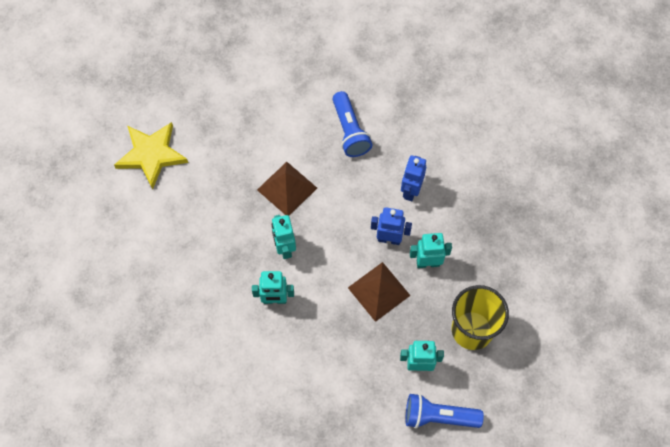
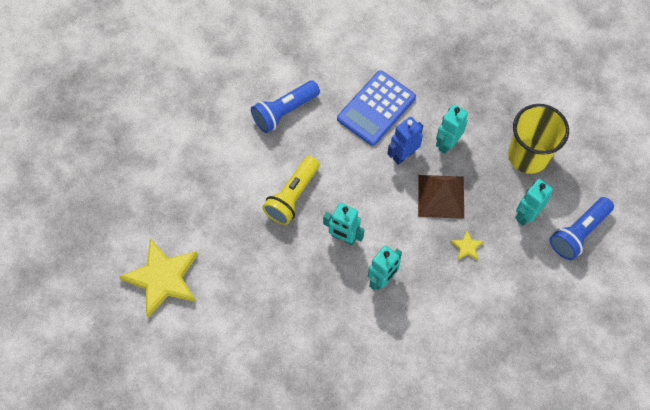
camera: 50 degrees left, 0 degrees up
(287, 189) = (292, 196): brown pyramid -> yellow flashlight
(349, 131) = (284, 111): blue flashlight -> blue flashlight turned 120 degrees clockwise
(353, 341) = (467, 247): none -> yellow star
(410, 191) = (376, 108): blue robot -> blue calculator

